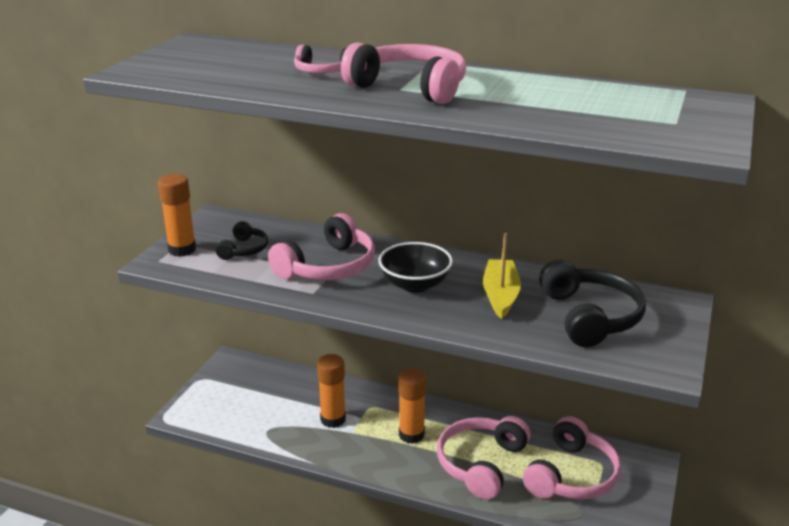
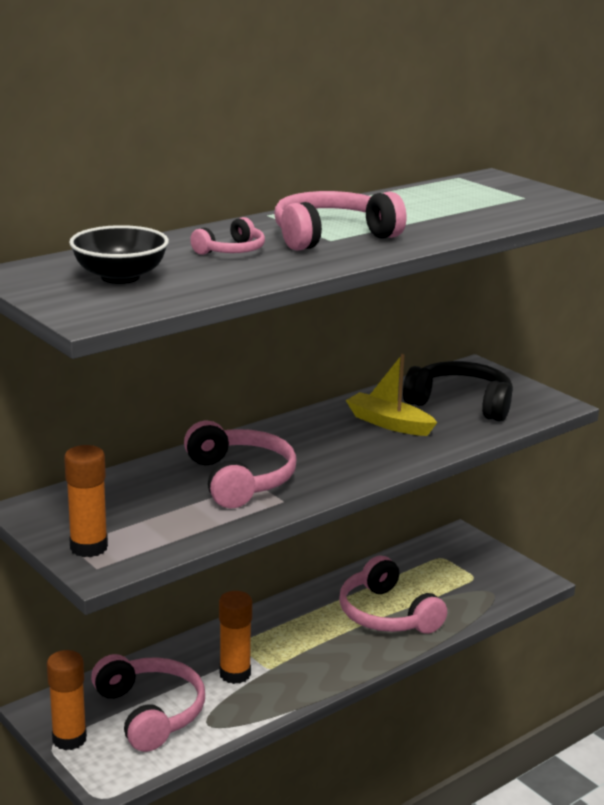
camera: 60 degrees left, 5 degrees down
(244, 249) = (140, 512): black headphones -> none
(411, 435) = (308, 636): orange glue stick -> orange glue stick (69, 739)
(415, 284) = (327, 451): black bowl -> black bowl (120, 277)
(572, 475) = (443, 577): pink headphones -> pink headphones (150, 712)

